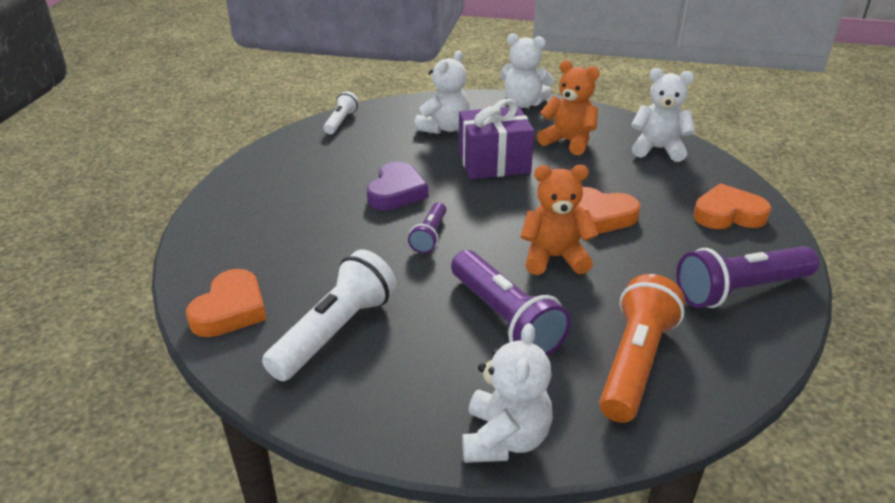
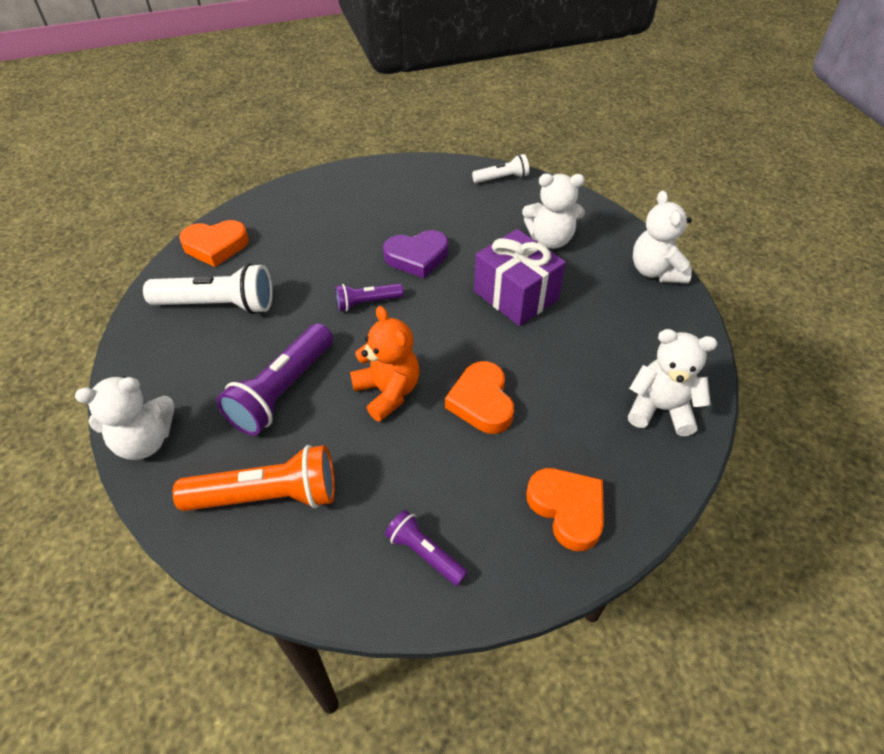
camera: 60 degrees right, 15 degrees up
(568, 142) = (606, 332): orange teddy bear -> none
(658, 149) = (660, 409): white teddy bear -> white teddy bear turned 60 degrees counterclockwise
(740, 290) = (425, 553): purple flashlight -> purple flashlight, size x0.55

